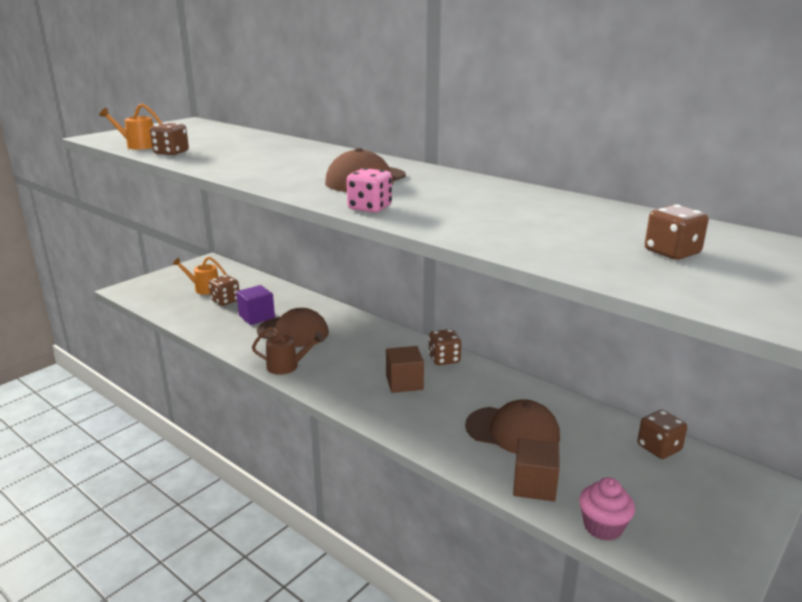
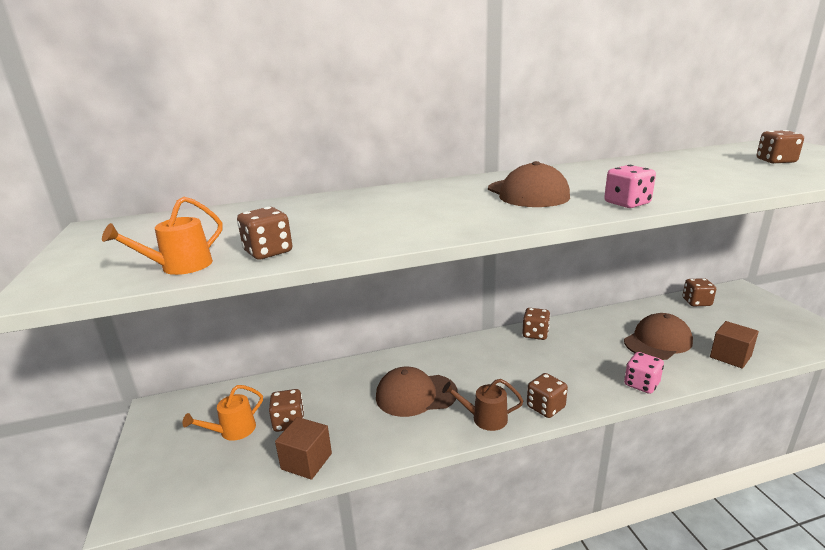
camera: 55 degrees left, 0 degrees up
(256, 317) = (355, 409): purple cube -> none
(287, 366) = (485, 418): brown watering can -> brown watering can turned 120 degrees counterclockwise
(293, 332) = (416, 395): brown cap -> brown cap turned 150 degrees counterclockwise
(325, 389) = (545, 407): none -> brown dice
(404, 383) = (561, 363): brown cube -> brown cube (306, 461)
(410, 432) = (641, 384): none -> pink dice
(603, 527) = (781, 349): pink cupcake -> none

